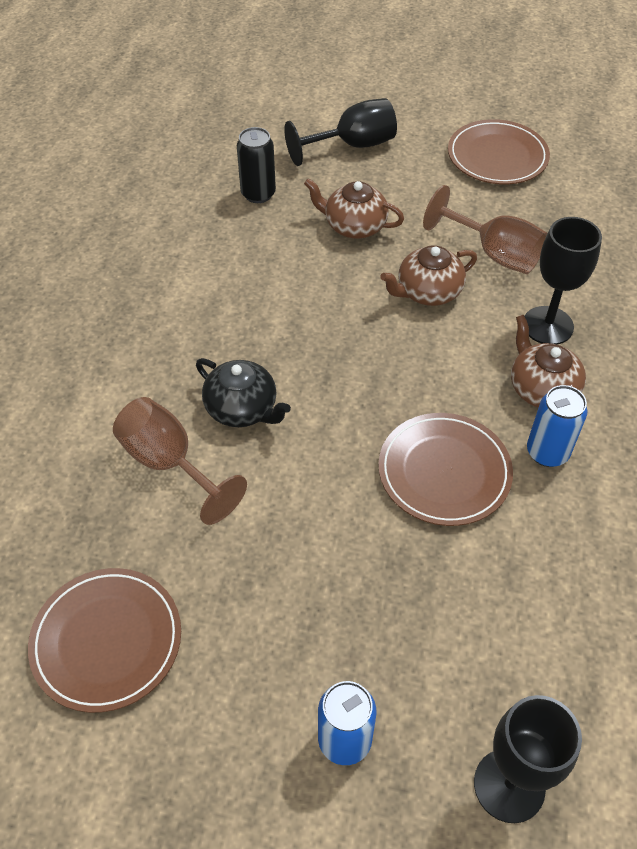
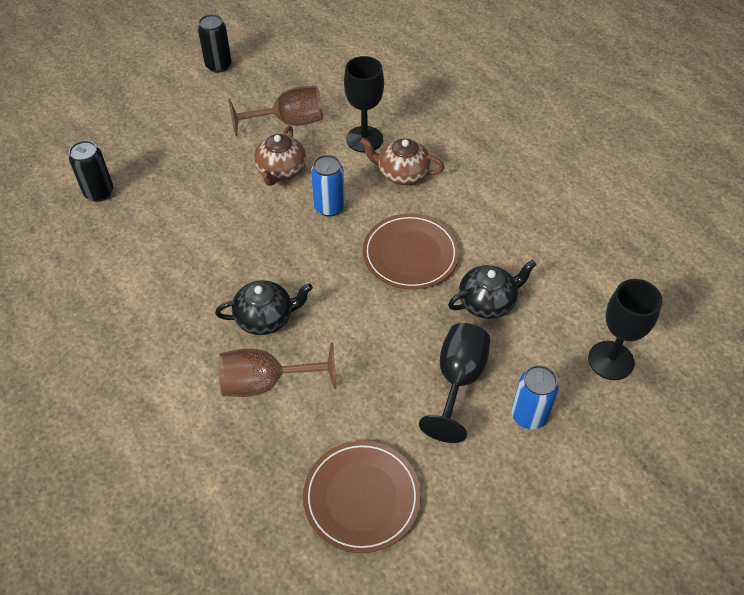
camera: 50 degrees left, 0 degrees up
(352, 146) = (120, 120): black goblet -> black goblet (458, 381)
(354, 226) = (188, 166): brown teapot -> none
(458, 590) = (487, 302): none -> black teapot
(497, 156) = (218, 65): brown plate -> black can
(547, 452) = (443, 202): blue can -> blue can (329, 207)

